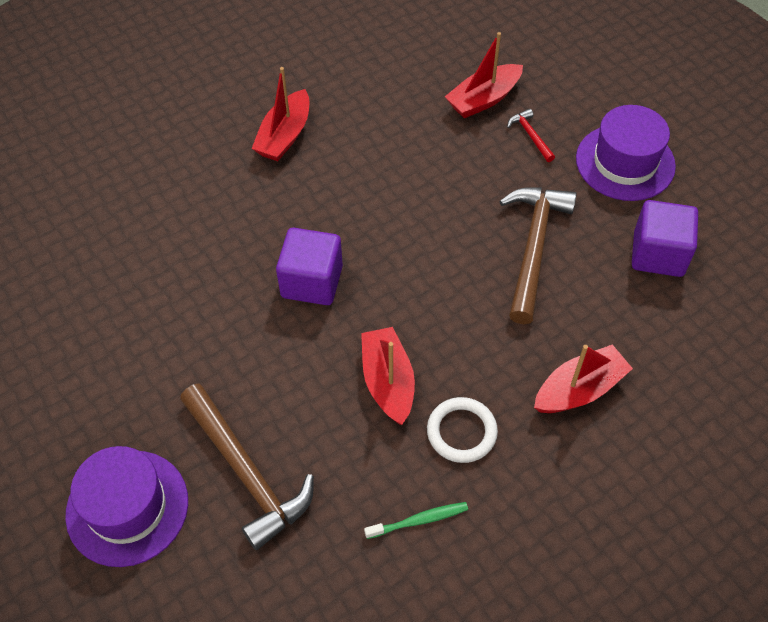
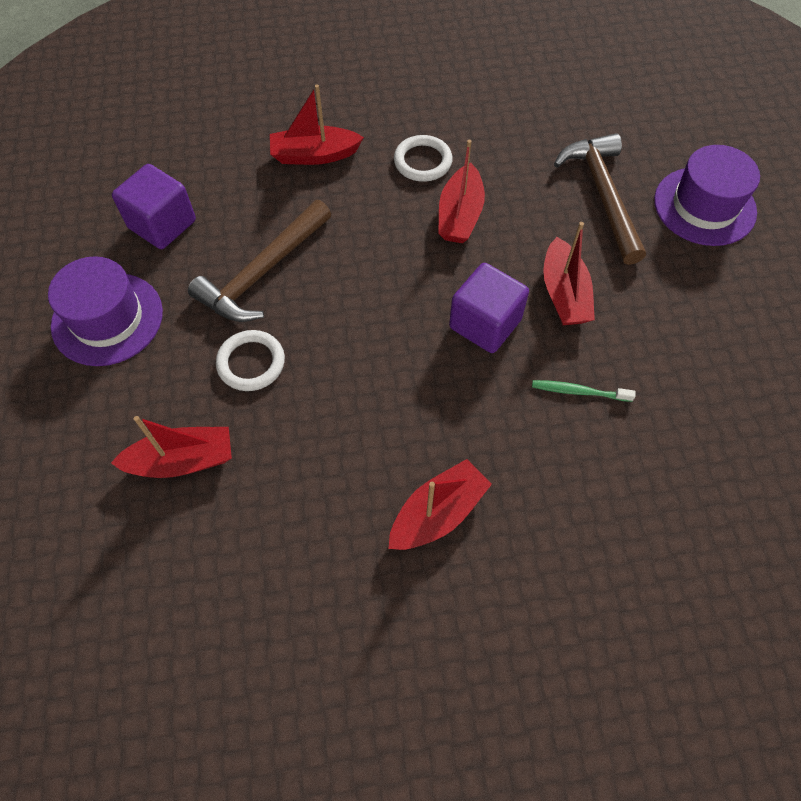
camera: 155 degrees left, 5 degrees up
(250, 339) = (564, 294): none -> red boat
(419, 520) = (486, 123): green toothbrush -> green toothbrush (579, 391)
(486, 176) = (251, 363): none -> white ring
(530, 135) = (170, 390): red hammer -> none

